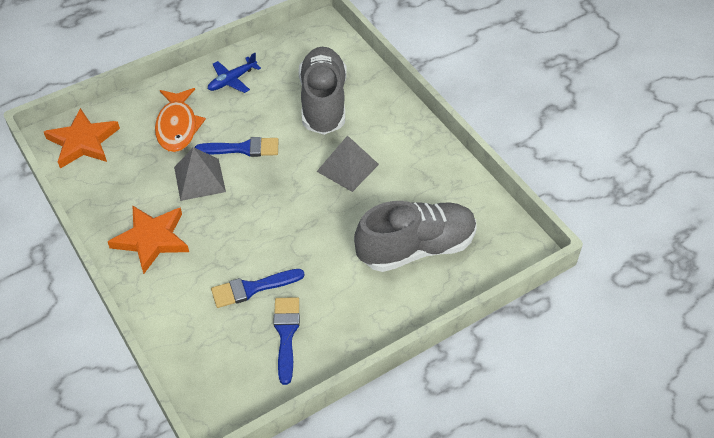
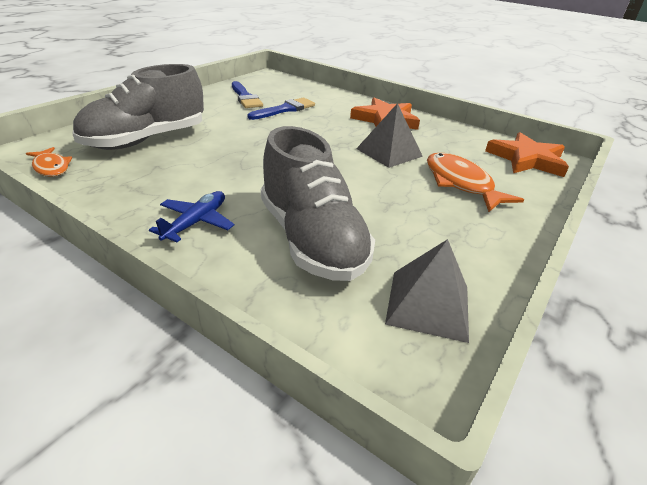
camera: 155 degrees right, 15 degrees down
(232, 80) = (462, 241): blue plane -> blue plane (196, 222)
(243, 149) = (371, 178): blue brush -> none
(347, 167) = (240, 181): grey pyramid -> grey pyramid (428, 304)
(493, 219) = (51, 167): none -> orange fish

